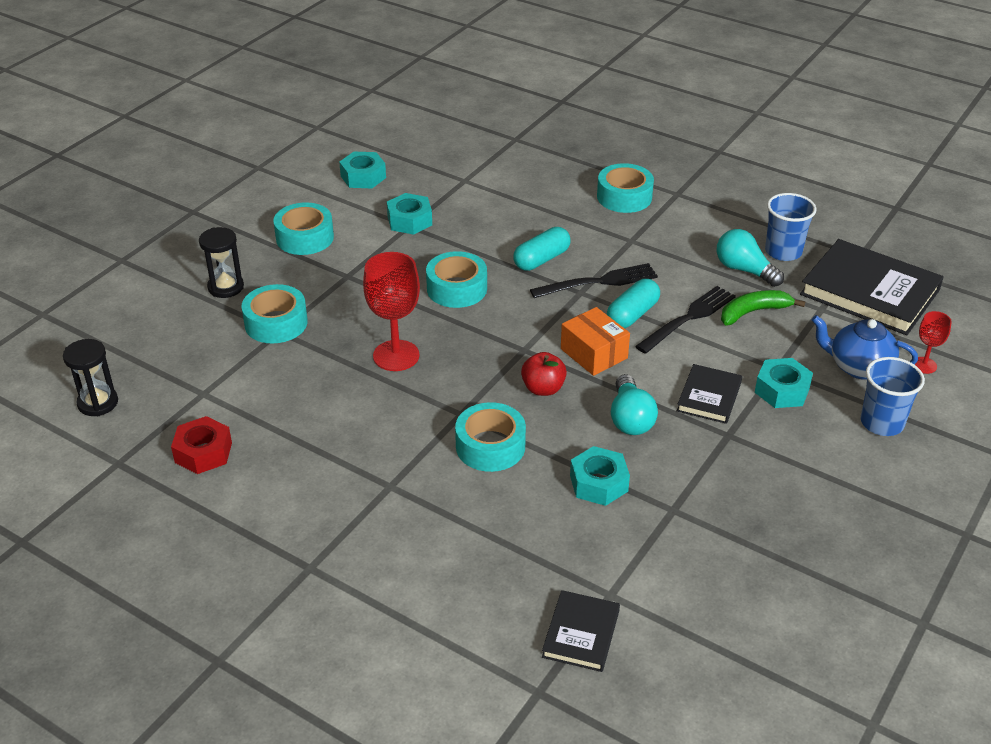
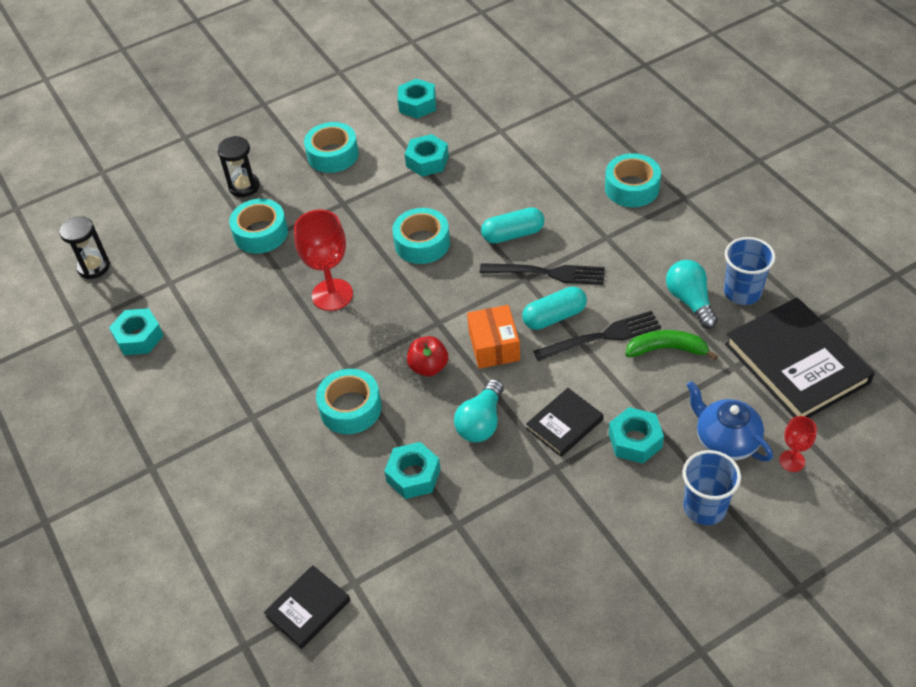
camera: 30 degrees right, 10 degrees up
(203, 452) = (139, 337): red nut -> turquoise nut

